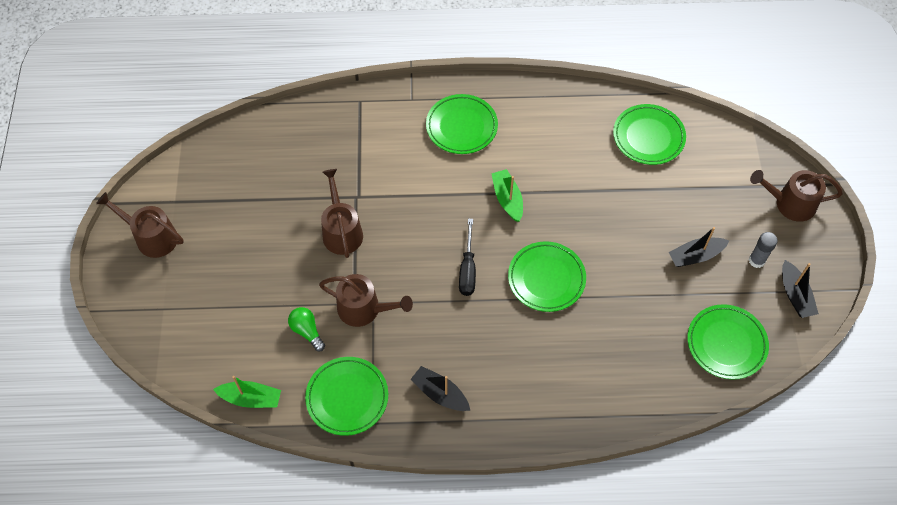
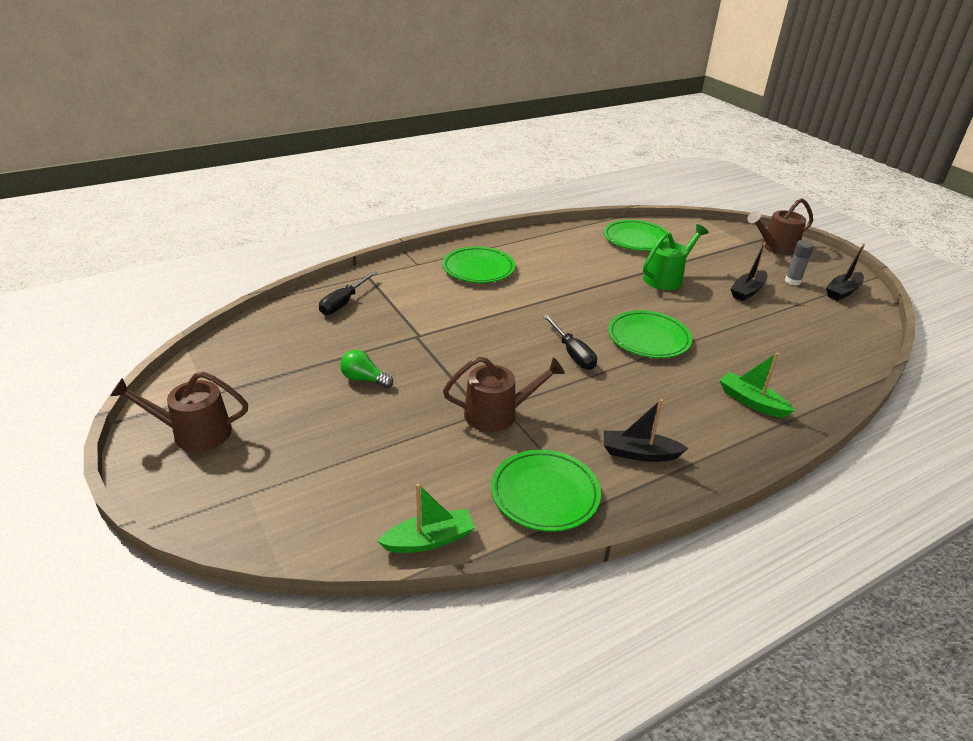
camera: 30 degrees left, 25 degrees down
(307, 331) = (449, 452): green light bulb -> green light bulb (364, 379)
(321, 131) = (344, 303): none -> black screwdriver
(341, 231) = (422, 363): brown watering can -> none
(507, 199) = (562, 300): green boat -> green boat (751, 402)
(630, 206) = (666, 278): none -> green watering can
(726, 343) = (834, 333): green plate -> none
(795, 295) = (842, 292): black boat -> black boat turned 90 degrees clockwise

